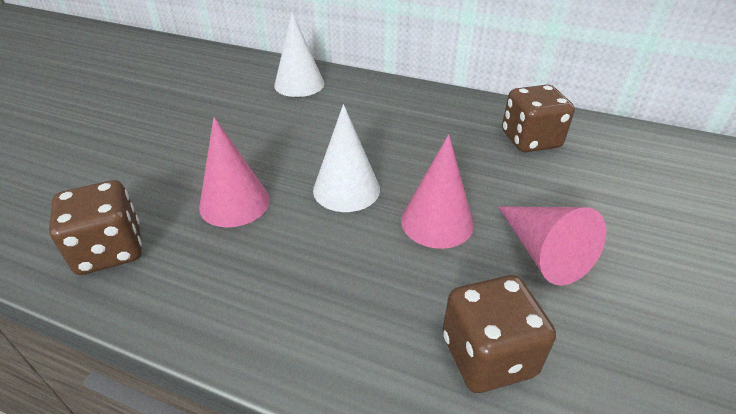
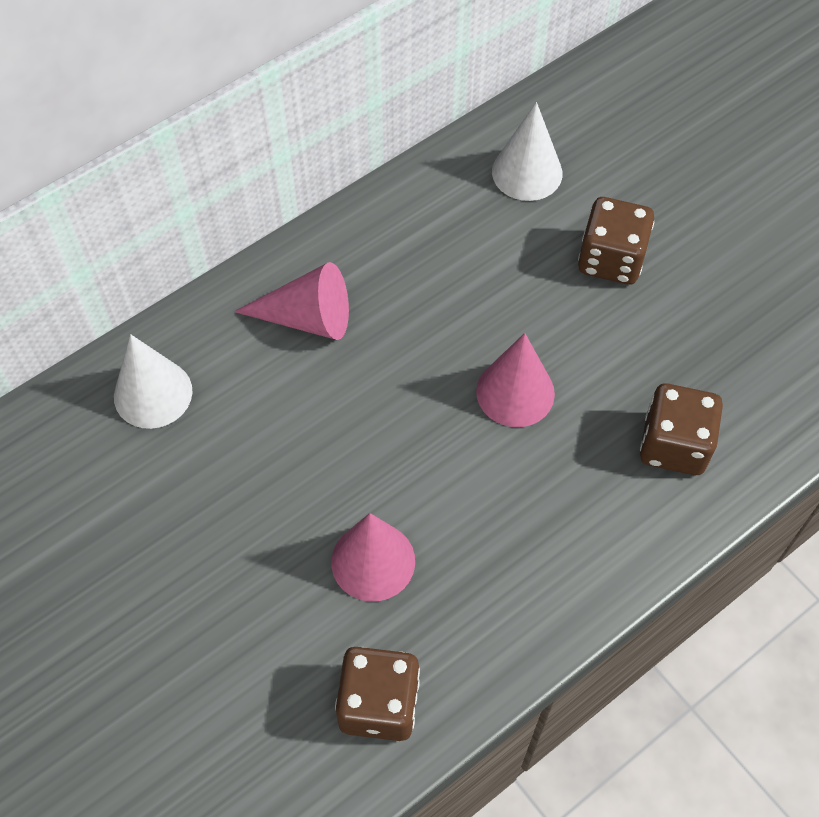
camera: 60 degrees left, 20 degrees up
(346, 189) = (417, 445): white cone -> white cone (527, 172)
(530, 140) = (446, 229): brown dice -> brown dice (611, 259)
(543, 253) = (601, 335): pink cone -> pink cone (307, 318)

